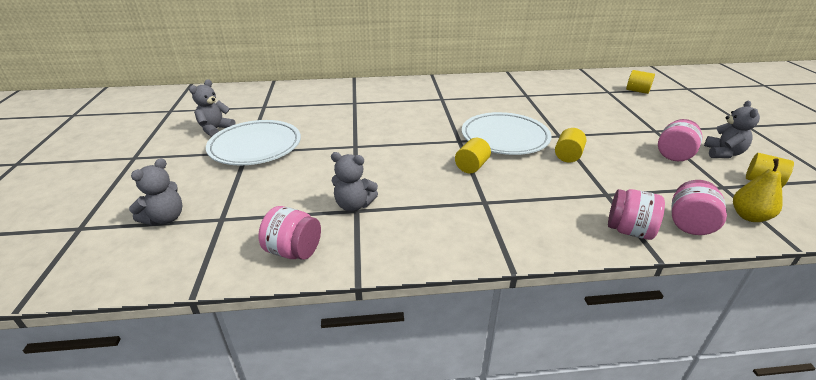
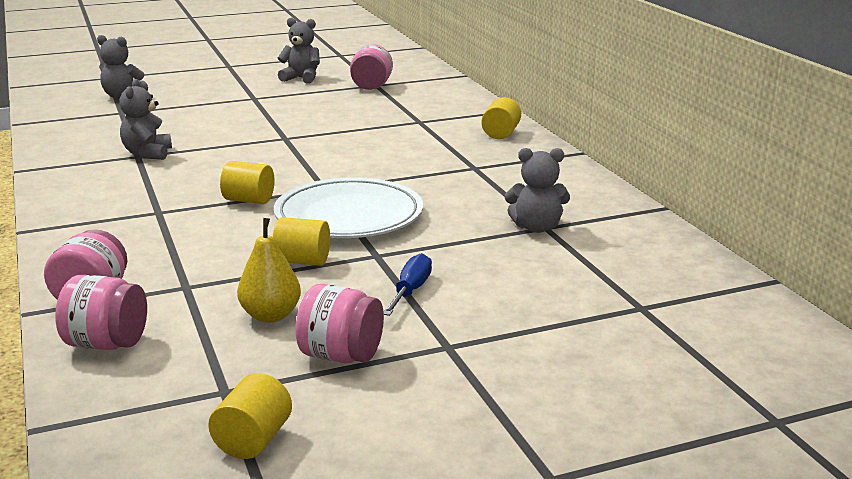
camera: 75 degrees right, 10 degrees down
(255, 147) = (267, 99): white plate -> none
(294, 251) = (68, 143): pink jar -> pink jar (371, 87)
(601, 132) = (410, 291): none -> blue screwdriver
(637, 91) = (681, 344): yellow cylinder -> yellow cylinder (501, 134)
(723, 153) = (369, 414): grey teddy bear -> grey teddy bear (536, 227)
(749, 216) = (127, 401): yellow pear -> yellow pear (270, 315)

